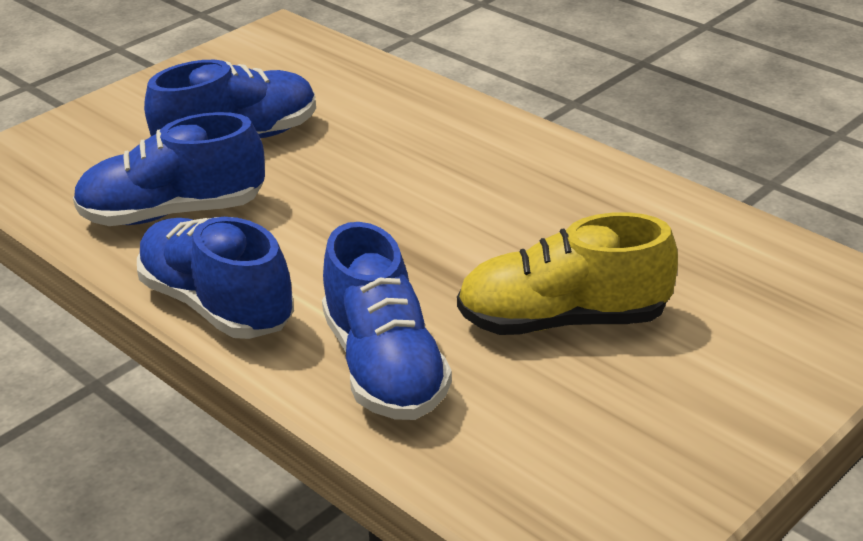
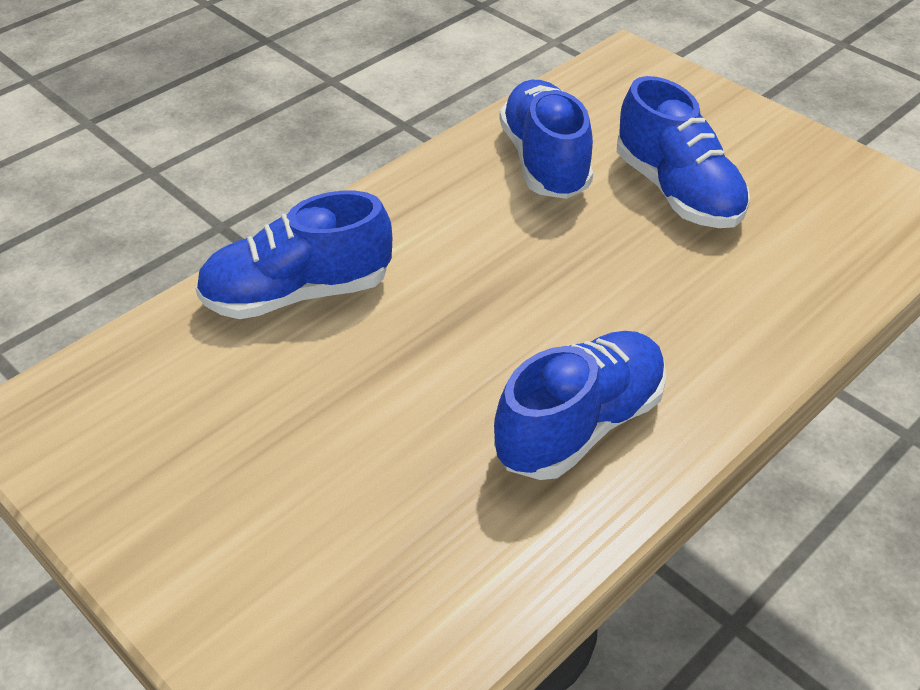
camera: 90 degrees right, 10 degrees up
(217, 305) = (402, 195): blue shoe -> blue shoe (580, 425)
(563, 320) = (339, 418): yellow shoe -> none

